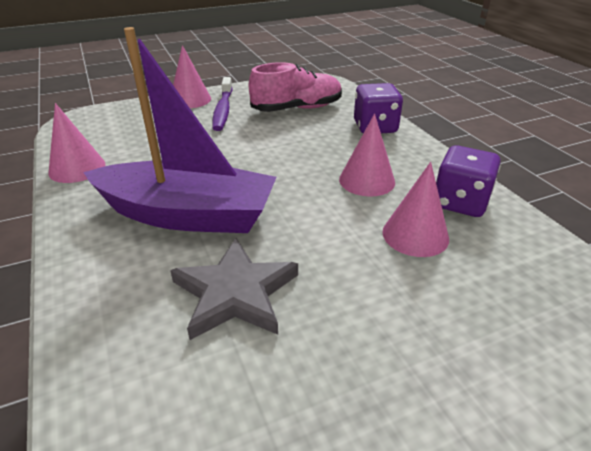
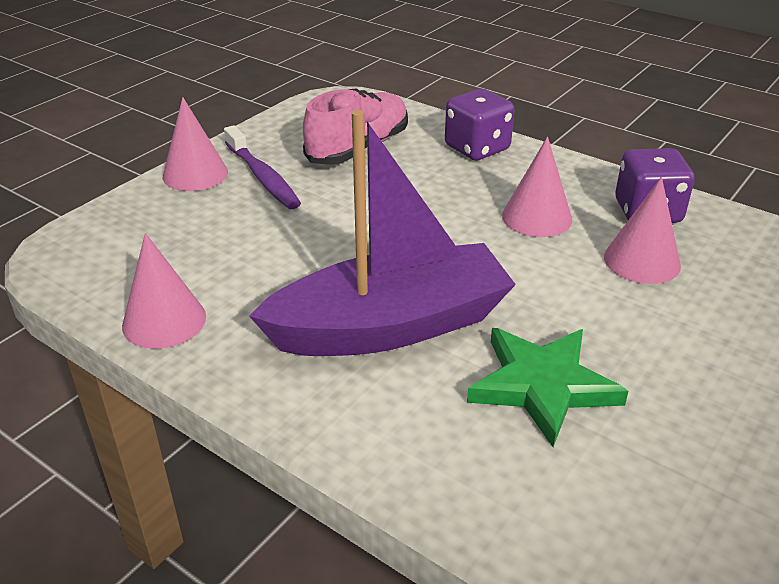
camera: 30 degrees left, 0 degrees up
(235, 293) = (542, 386): grey star -> green star

